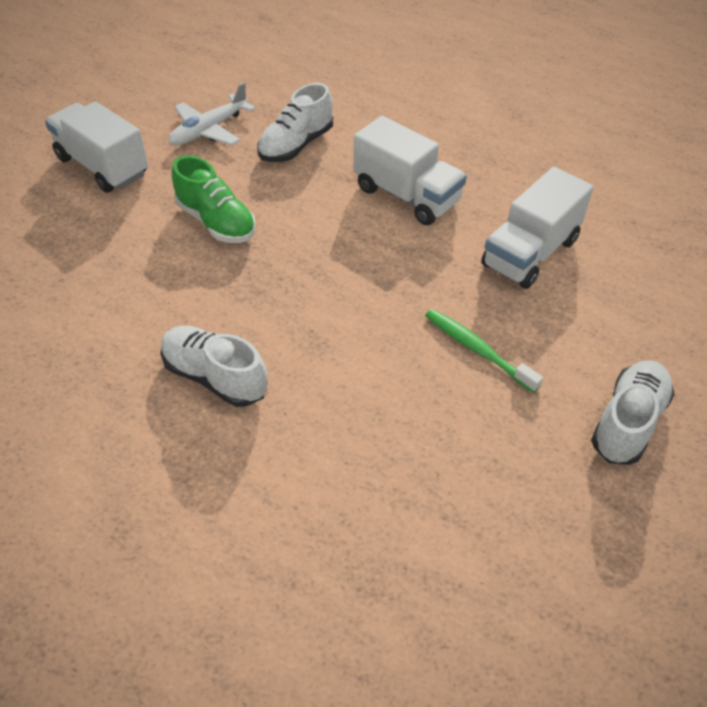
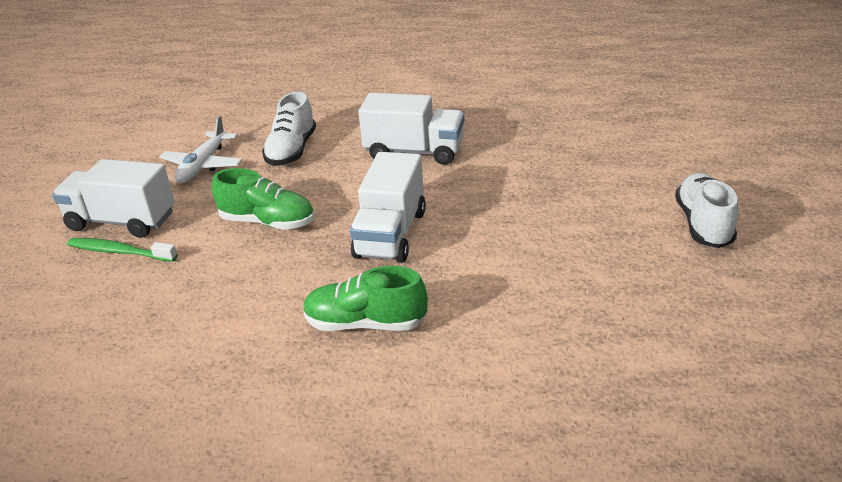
camera: 25 degrees left, 15 degrees down
(215, 377) = (365, 323): white shoe -> green shoe
(477, 350) = (559, 224): green toothbrush -> green toothbrush (120, 252)
(530, 253) = (541, 154): white truck -> white truck (390, 234)

